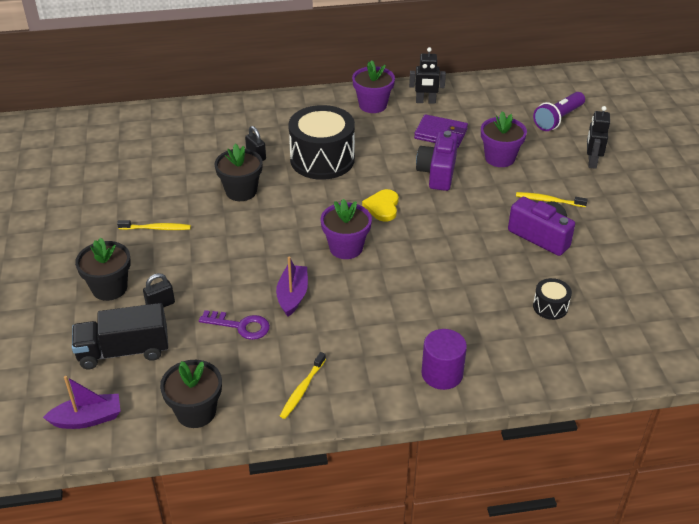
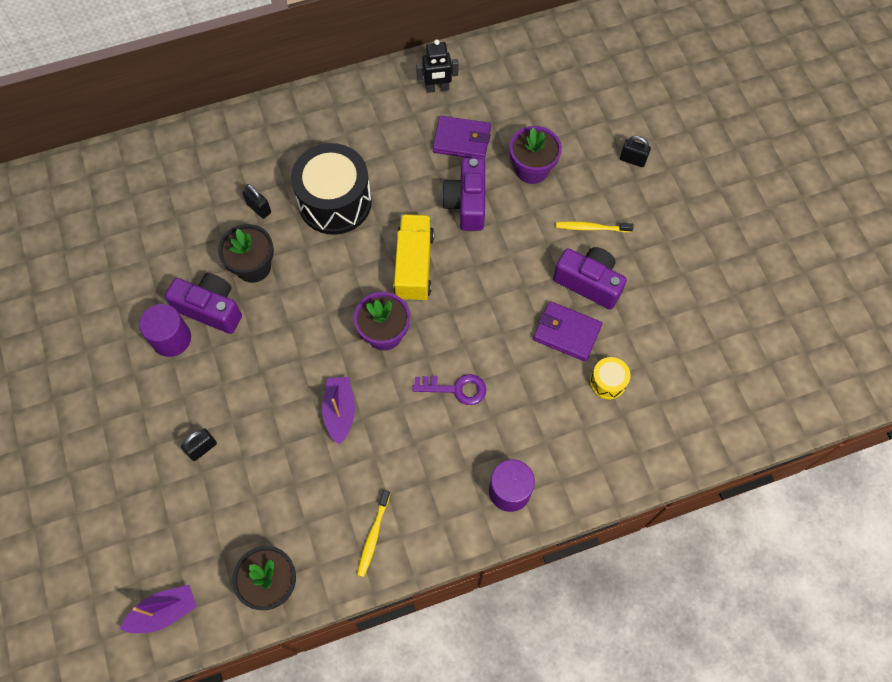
camera: 10 degrees left, 25 degrees up
(109, 288) = (141, 434): black flower pot -> none
(124, 351) = (179, 518): black truck -> none
(156, 228) = (171, 339): yellow toothbrush -> purple cylinder
(196, 213) = (211, 309): none -> purple camera
(241, 326) = (294, 463): purple key -> purple key (456, 389)
(373, 105) = (377, 103): purple flower pot -> none
(382, 207) = (414, 266): yellow heart -> yellow truck
(515, 267) = (567, 333): none -> purple wallet
(550, 307) = (607, 382): black drum -> yellow drum
(558, 119) = (590, 96): purple flashlight -> none
(592, 162) = (632, 160): black robot -> black padlock

